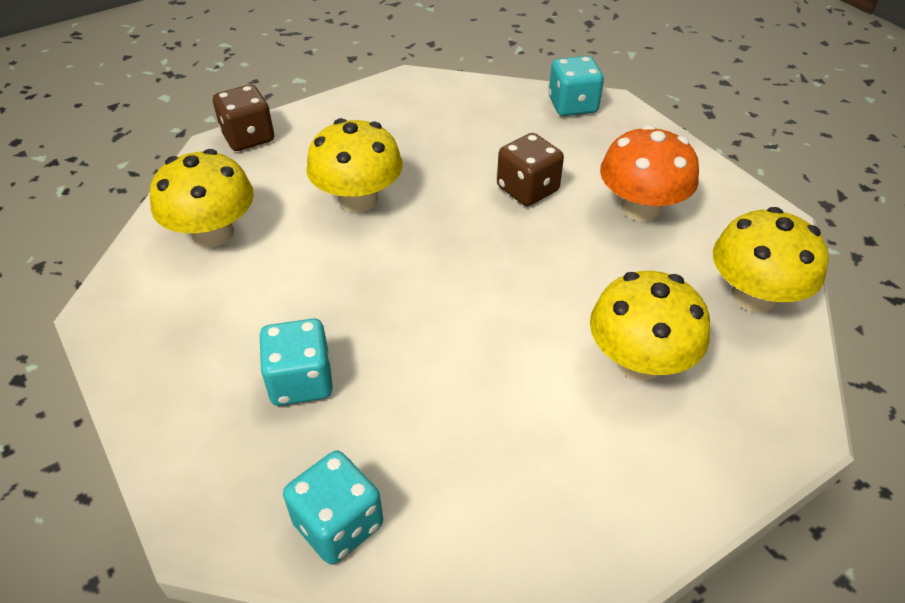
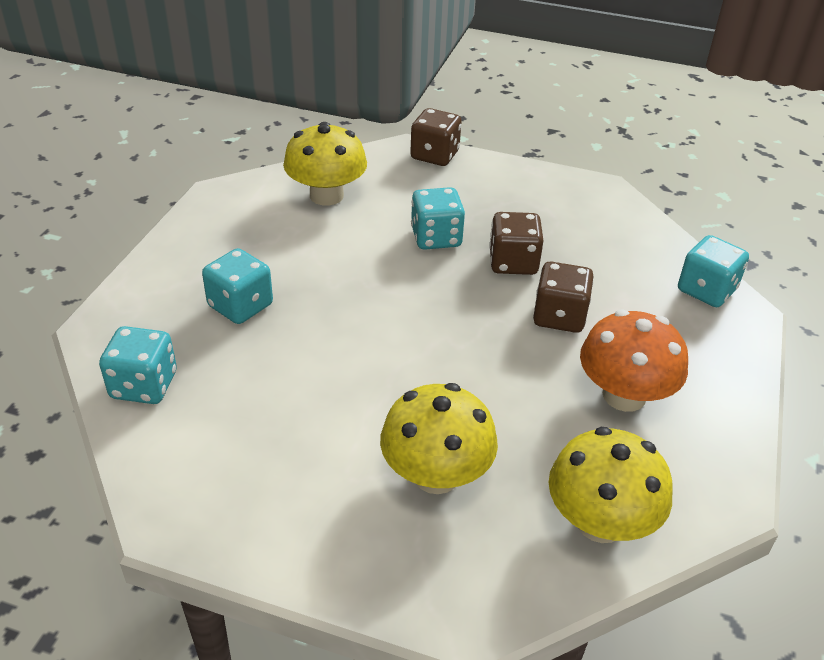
camera: 50 degrees right, 5 degrees down
(358, 199) = (436, 237): yellow mushroom -> turquoise dice
(440, 176) = (513, 262): none -> brown dice

